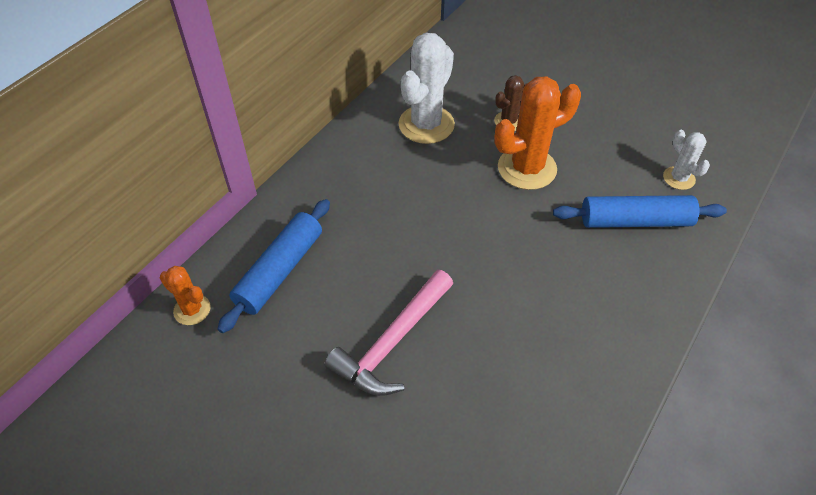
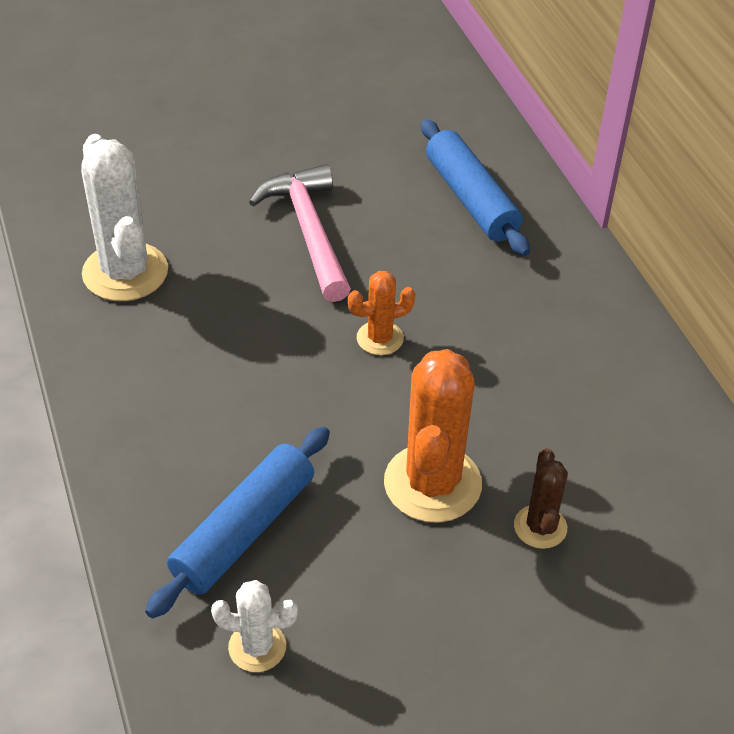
camera: 125 degrees right, 5 degrees down
(192, 310) = (477, 131): orange cactus -> orange cactus (380, 338)
(426, 124) = (606, 431): white cactus -> white cactus (125, 272)

